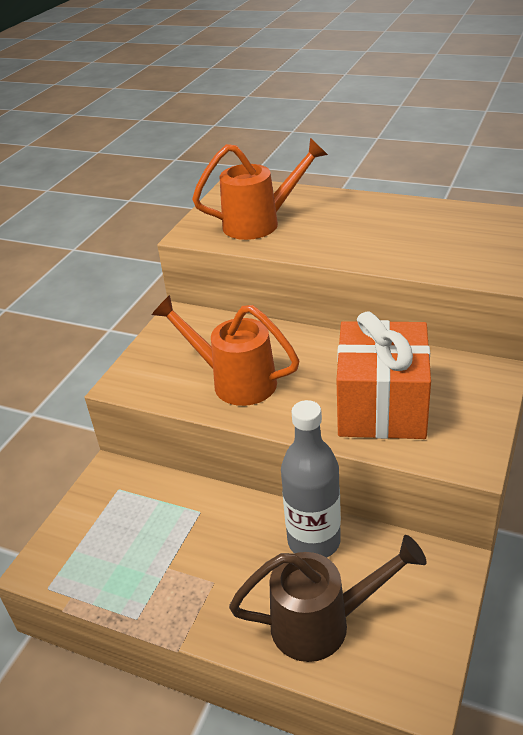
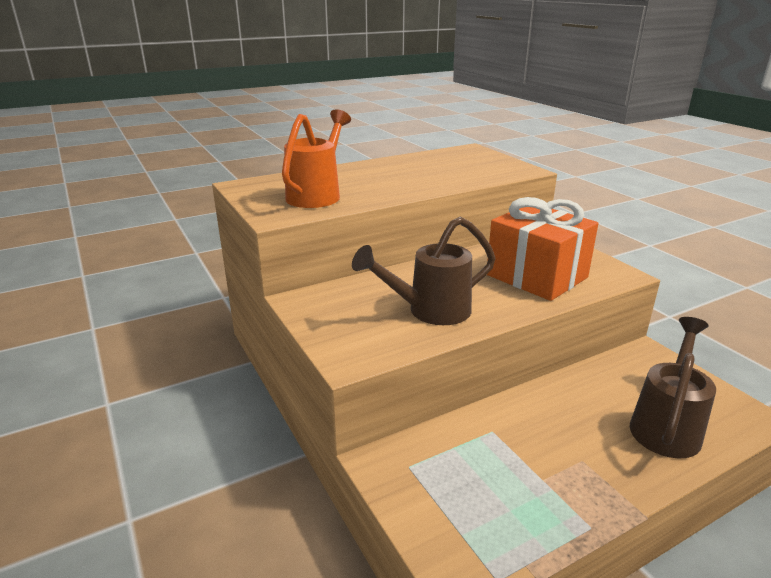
camera: 55 degrees left, 10 degrees down
(234, 381) = (429, 311): orange watering can -> brown watering can
(314, 541) = (580, 392): grey bottle -> none

